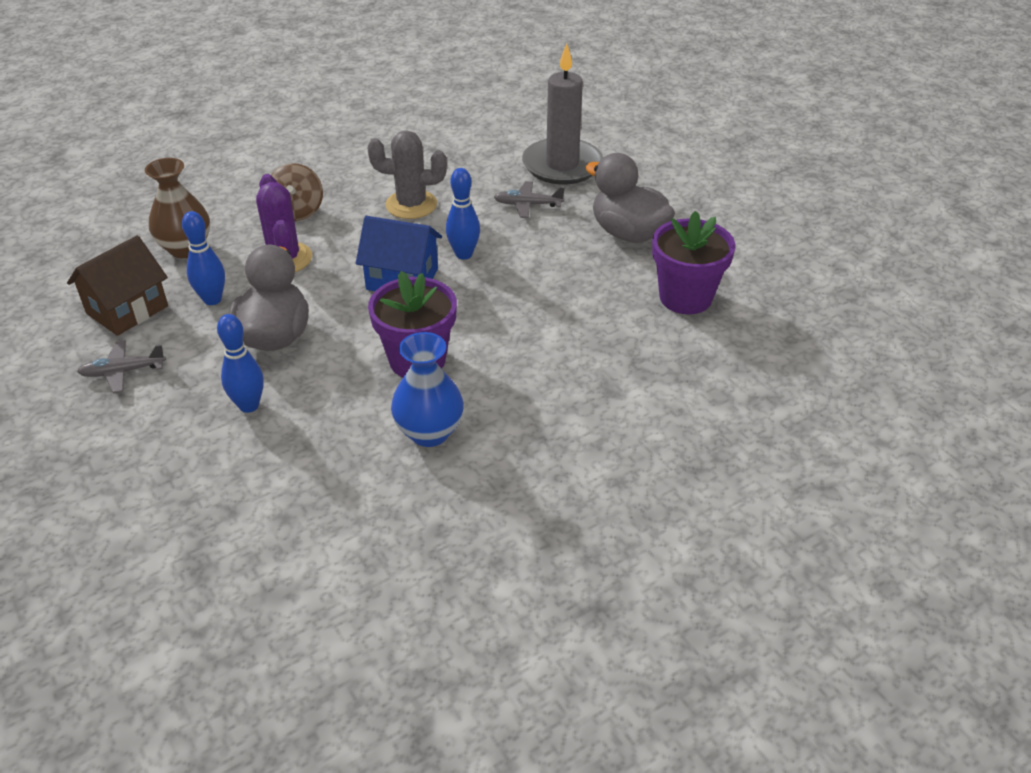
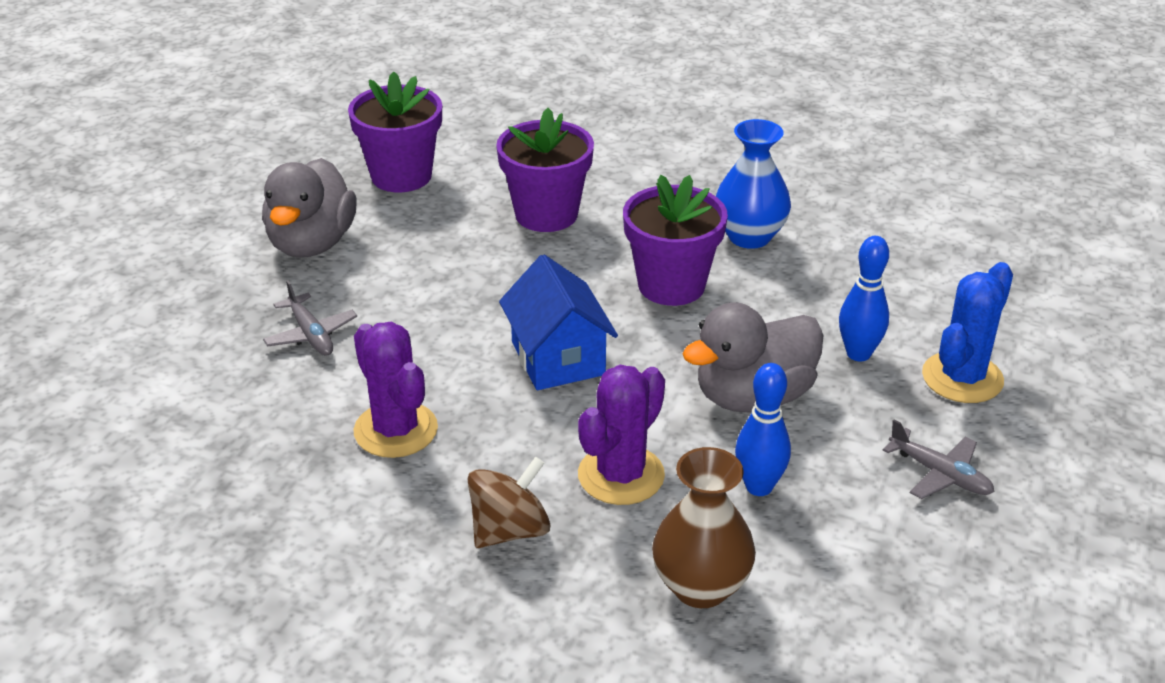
camera: 125 degrees left, 5 degrees down
(127, 310) = (862, 550): brown house -> none
(166, 439) = (962, 378): none -> blue cactus
(411, 205) = (396, 430): grey cactus -> purple cactus
(464, 254) = (464, 337): blue bowling pin -> none
(562, 165) = (184, 346): grey candle -> none
(565, 343) = (546, 214): none -> purple flower pot

